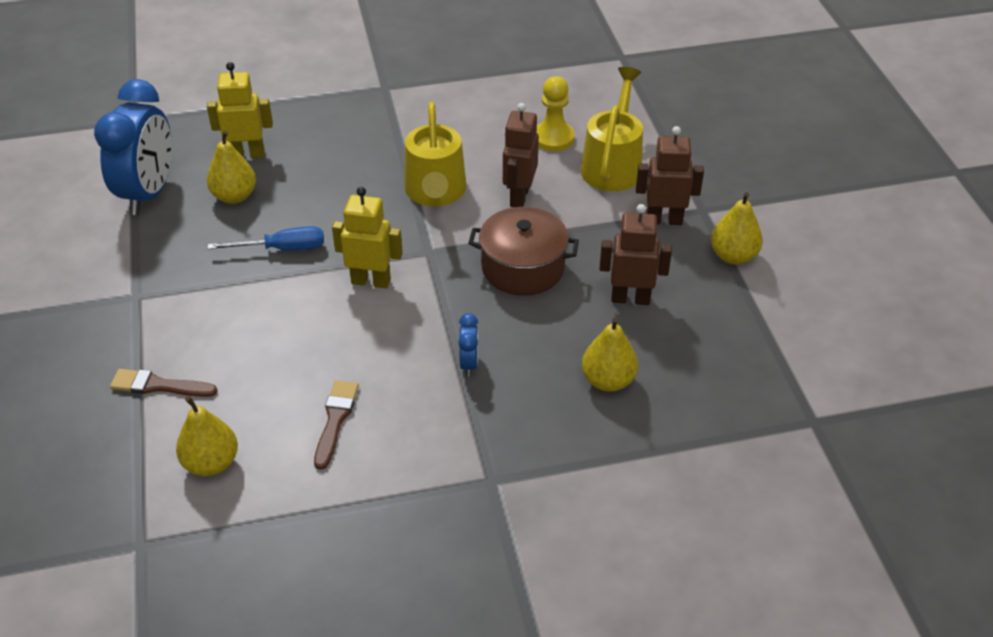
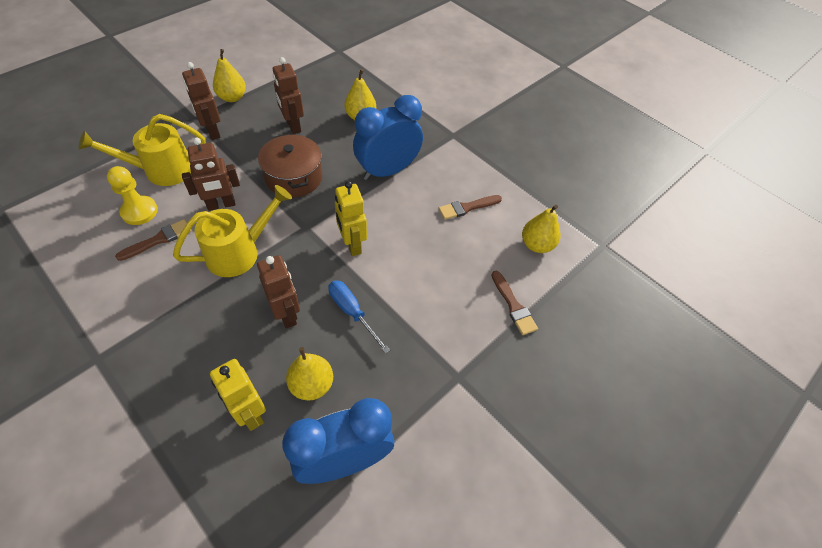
camera: 125 degrees left, 10 degrees up
(325, 203) = (287, 314): none -> brown robot
(469, 364) = (387, 171): blue clock -> blue clock, size x2.37
(500, 143) = (158, 240): none -> brown brush

